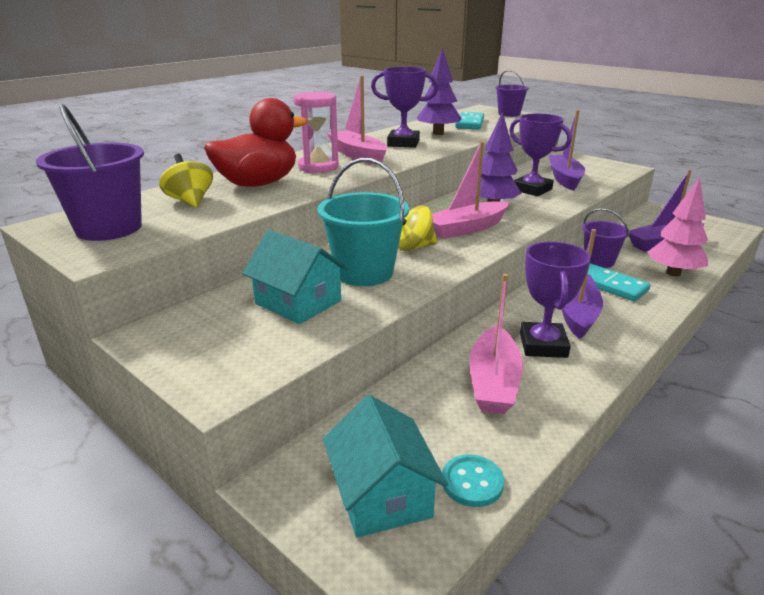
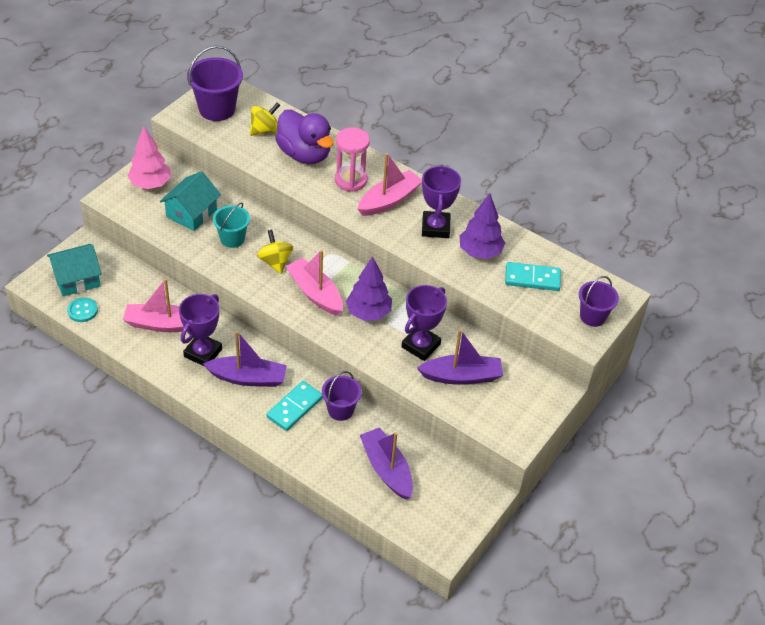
camera: 80 degrees right, 20 degrees up
(258, 184) = (304, 154): red duck -> purple duck
(364, 273) = (232, 239): turquoise bucket -> turquoise bucket, size x0.64
(543, 345) = (203, 353): purple trophy -> purple trophy turned 60 degrees counterclockwise
(673, 273) = (321, 458): pink tree -> pink tree (150, 184)

